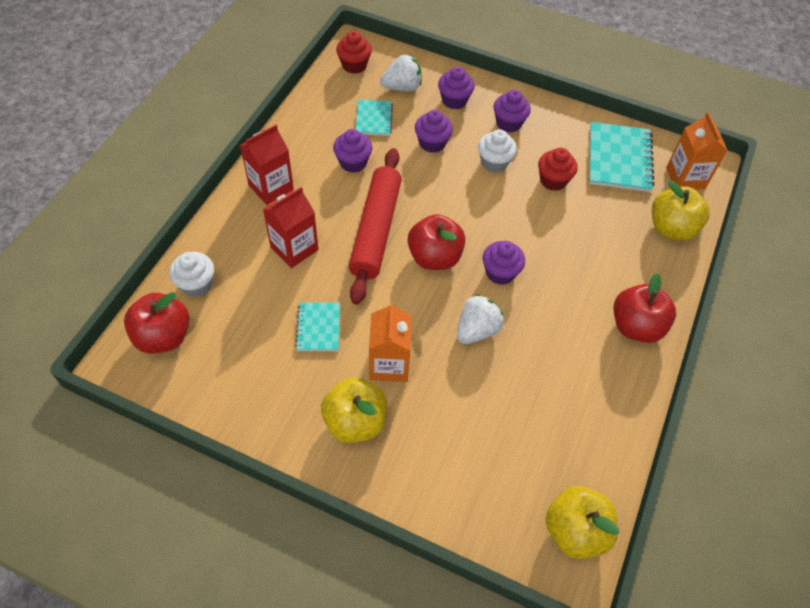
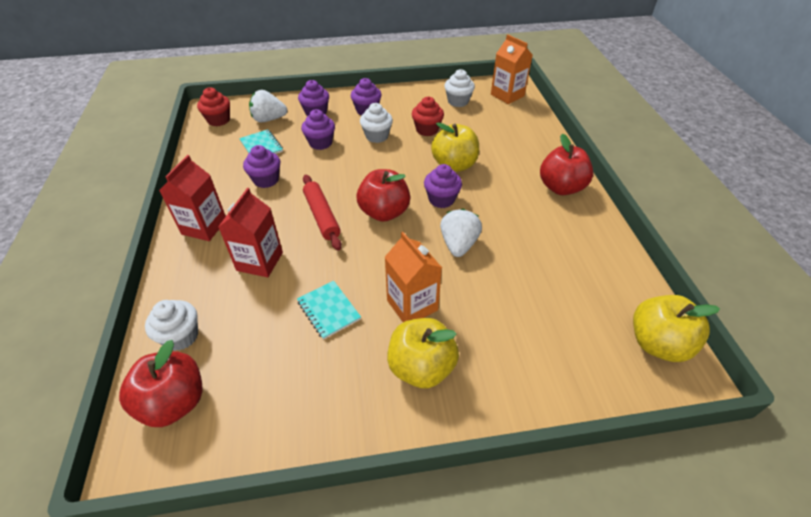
camera: 30 degrees left, 10 degrees down
(376, 230) = (322, 216): red rolling pin -> red rolling pin, size x0.63
(402, 87) = (269, 119): white strawberry -> white strawberry turned 135 degrees counterclockwise
(619, 159) = (458, 101): turquoise notebook -> white cupcake
(671, 228) = (526, 124): yellow apple -> yellow apple (454, 165)

